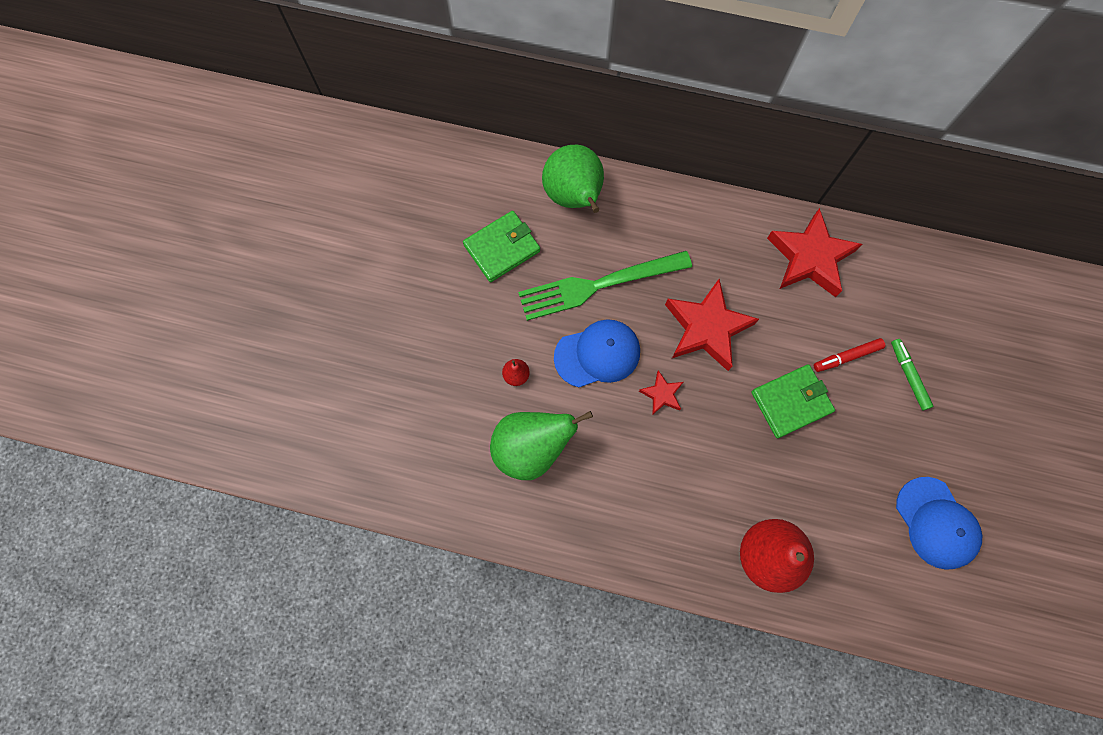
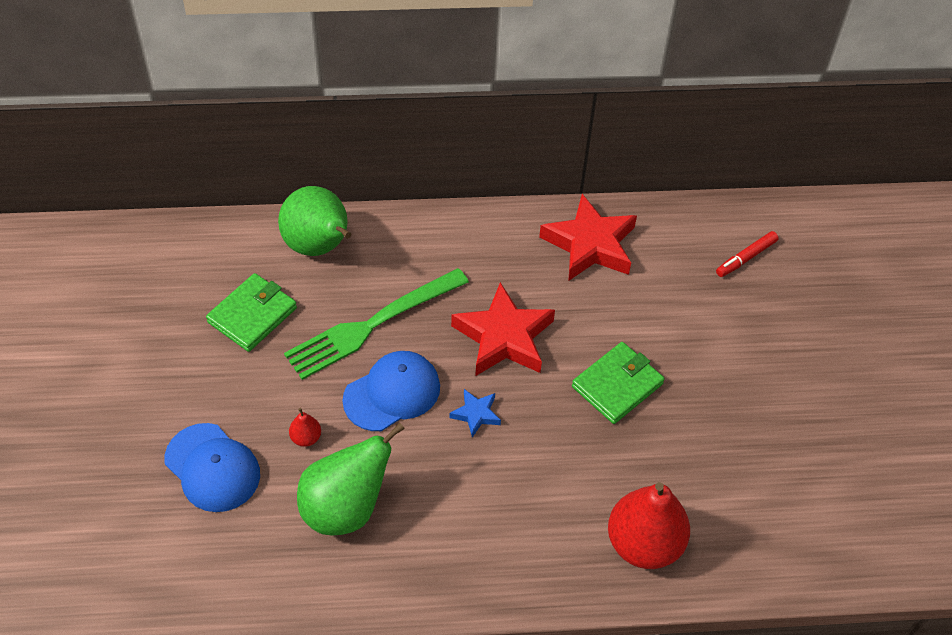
camera: 20 degrees left, 20 degrees down
(662, 394) = (476, 414): red star -> blue star
(847, 357) = (660, 327): red marker -> red marker (746, 258)
(908, 375) = (729, 329): green marker -> none
(936, 523) = (808, 461): blue cap -> blue cap (212, 468)

